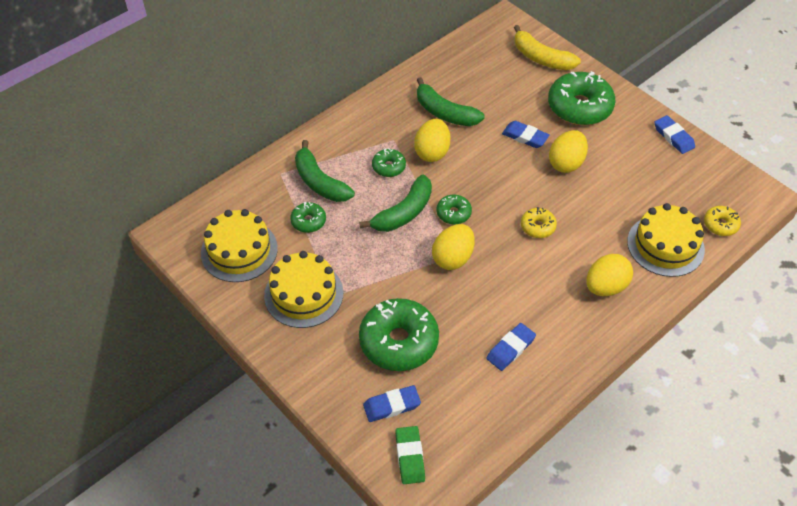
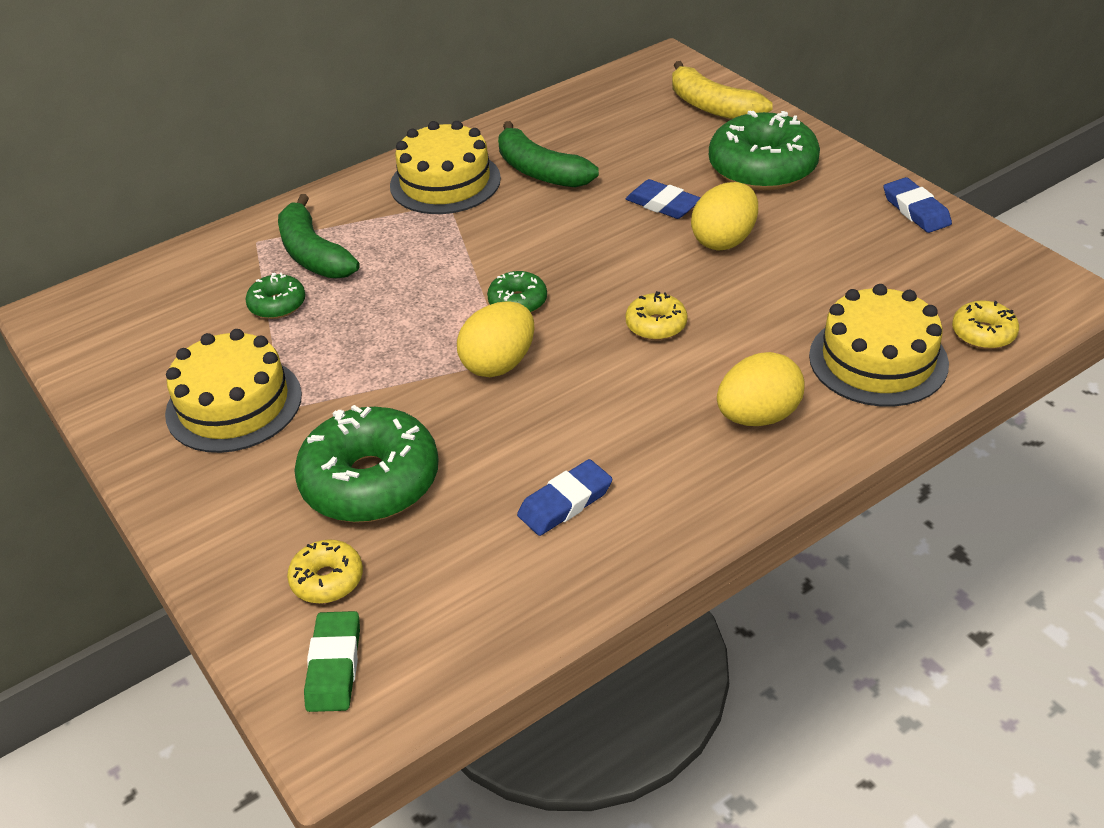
camera: 10 degrees right, 10 degrees down
(239, 250) = (153, 340): yellow cake -> yellow cake (445, 182)
(388, 167) = (430, 237): green donut -> none
(391, 405) = (327, 580): blue eraser -> yellow donut
(403, 213) = (435, 298): green banana -> none
(432, 152) = (505, 220): yellow egg -> none

